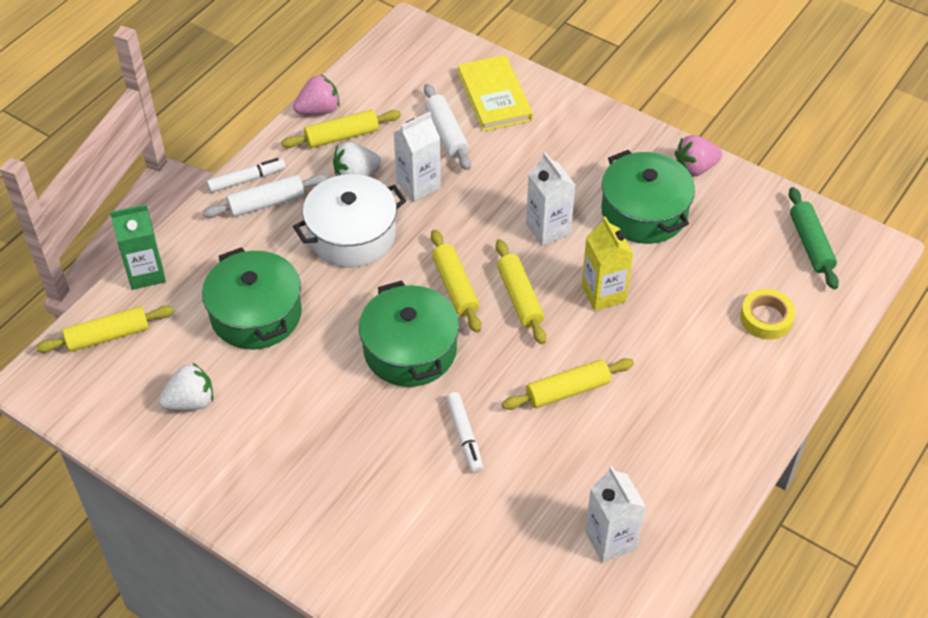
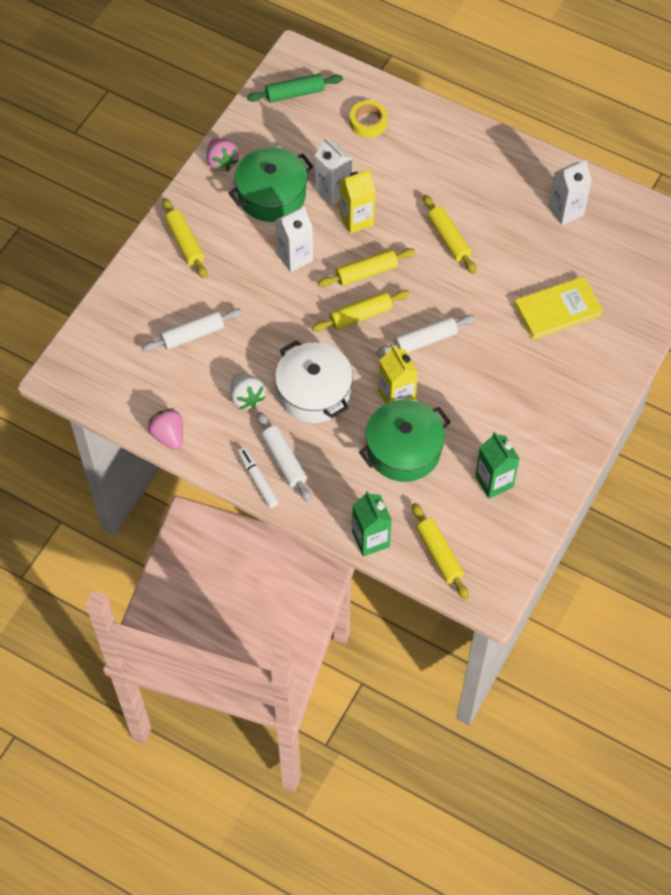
camera: 95 degrees left, 10 degrees up
(191, 402) = (494, 481): white strawberry -> green carton
(332, 313) = (396, 396): none -> yellow carton
(342, 136) = (200, 413): yellow rolling pin -> yellow rolling pin (185, 243)
(410, 350) = (425, 340): green pot -> white rolling pin
(418, 185) = (254, 350): white carton -> white carton (333, 191)
(464, 436) = (497, 299): white marker -> none
(494, 96) = (145, 303): yellow book -> yellow book (557, 310)

